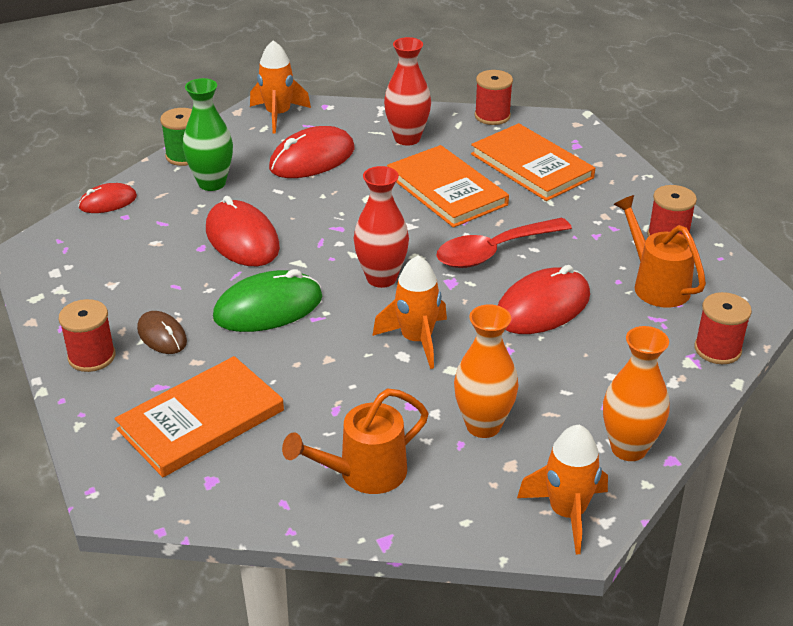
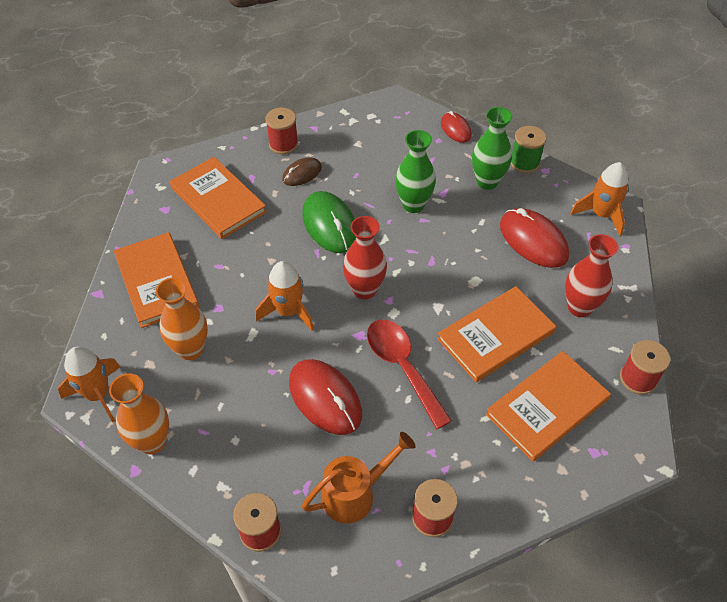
camera: 90 degrees right, 15 degrees up
(242, 239) = (413, 205): red mouse -> green vase
(363, 474) = (156, 281): orange watering can -> orange book

